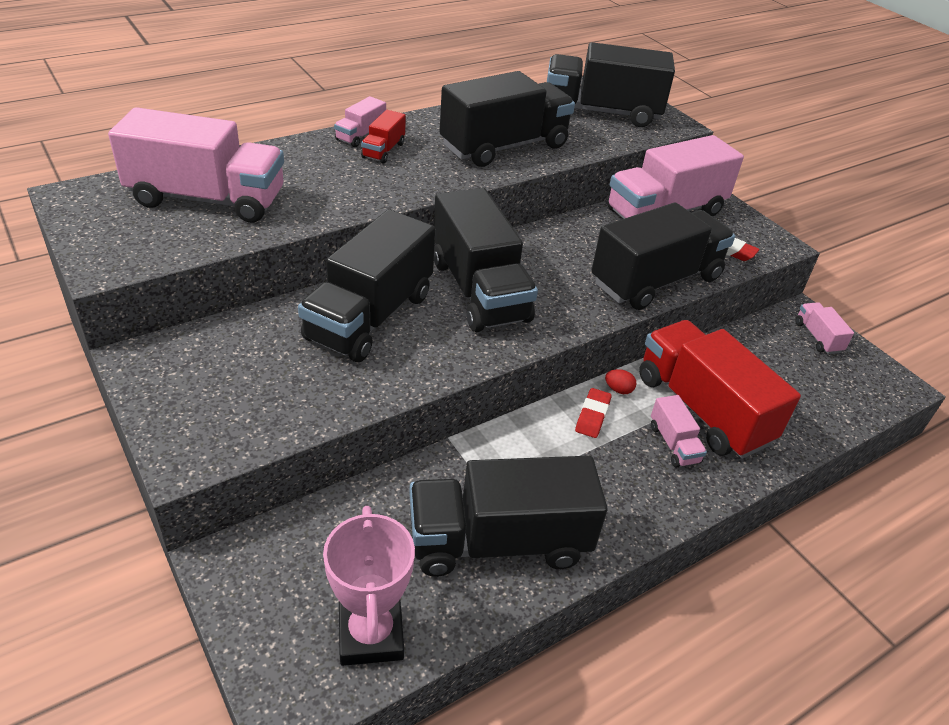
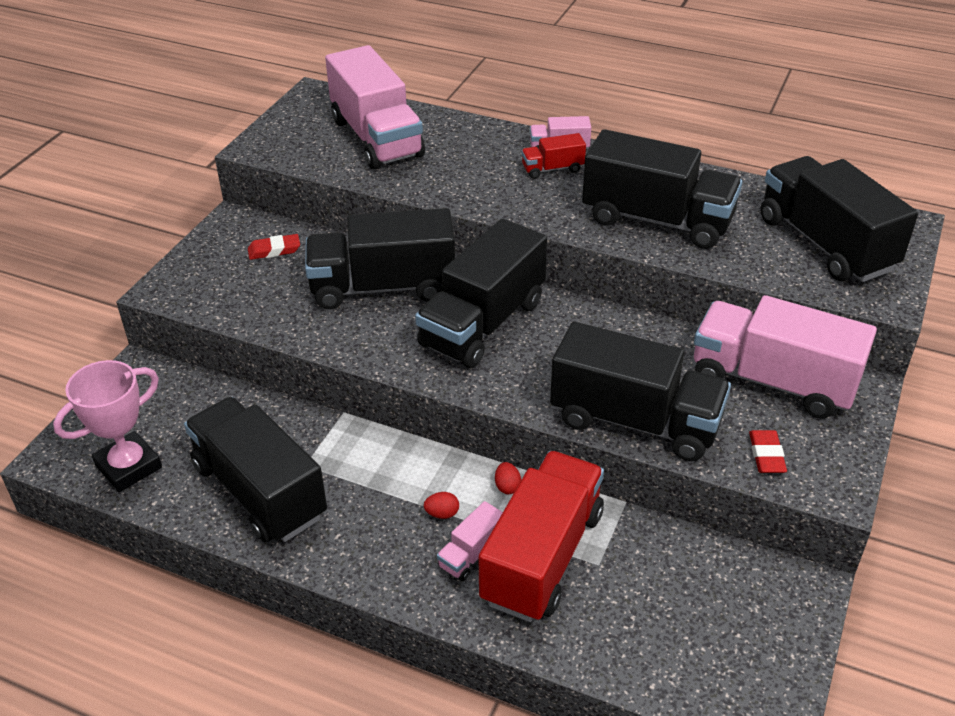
camera: 60 degrees right, 0 degrees up
(592, 416) = (454, 484): red eraser -> red eraser (274, 250)
(619, 438) = (442, 514): none -> red egg
(817, 337) = (777, 614): pink truck -> none

